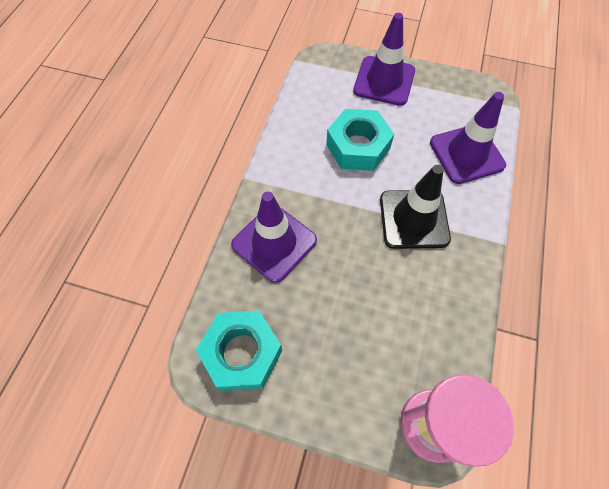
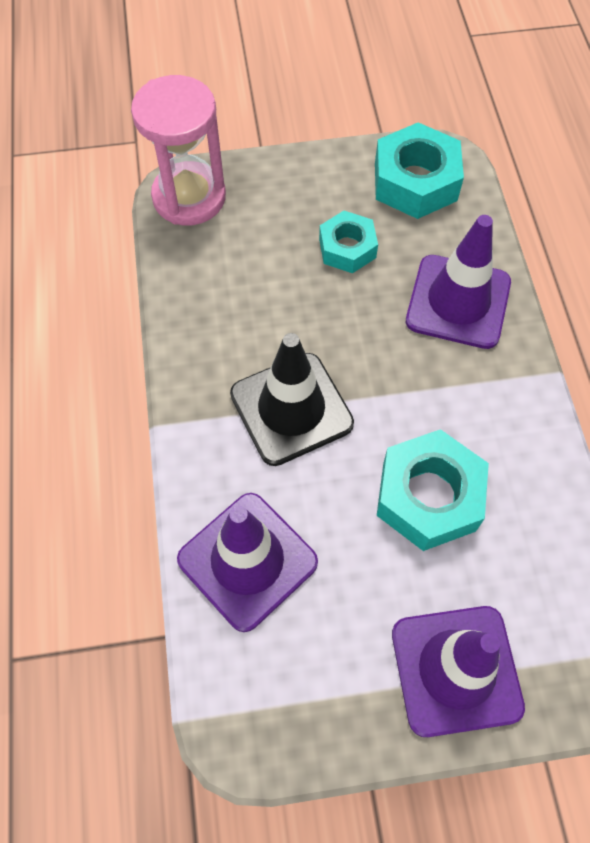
camera: 155 degrees right, 0 degrees up
(326, 315) = (347, 248): none -> turquoise nut

